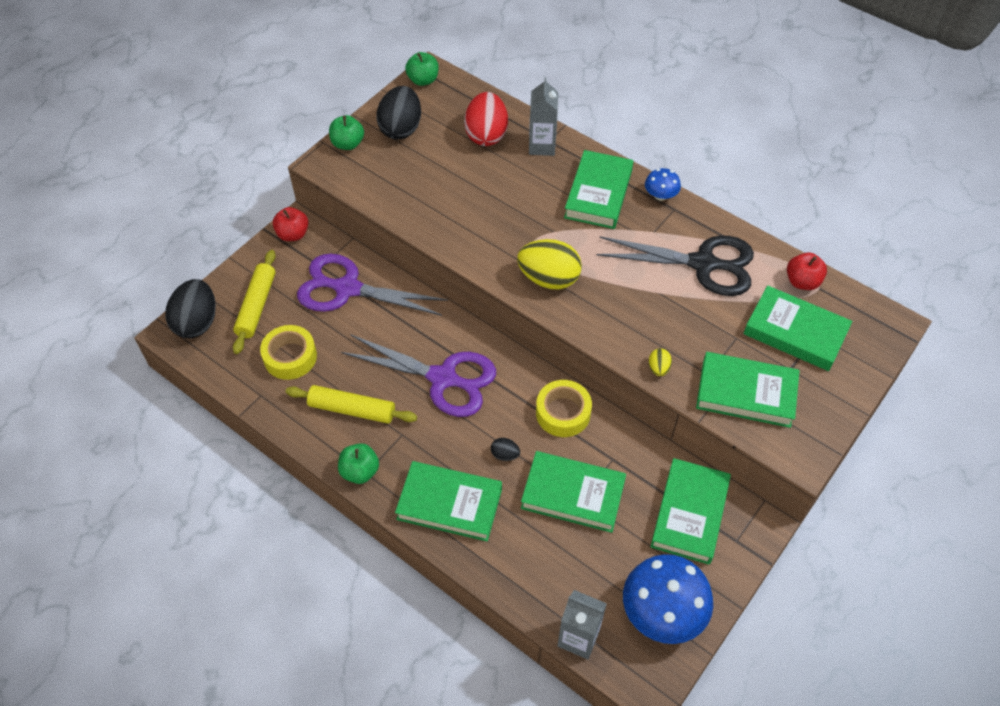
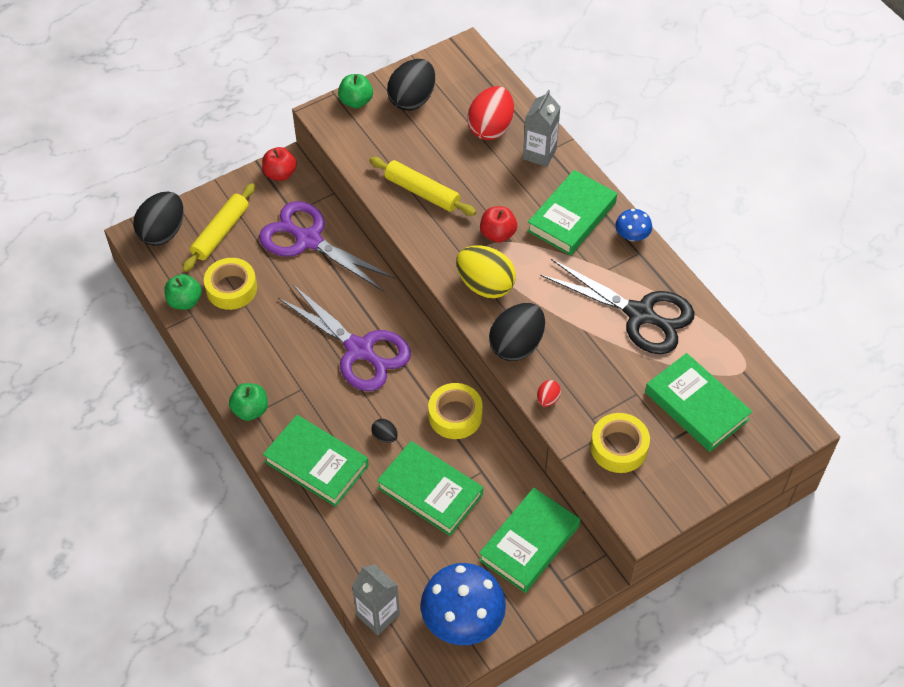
camera: 20 degrees right, 0 degrees up
(352, 409) = (266, 353): yellow rolling pin -> yellow rolling pin (422, 192)
(423, 80) = (454, 56): green apple -> green apple (185, 301)
(605, 326) = (516, 345): none -> black egg
(658, 368) = (547, 399): yellow egg -> red egg
(746, 393) = (619, 447): green book -> yellow tape
(802, 282) = (729, 360): red apple -> red apple (497, 234)

